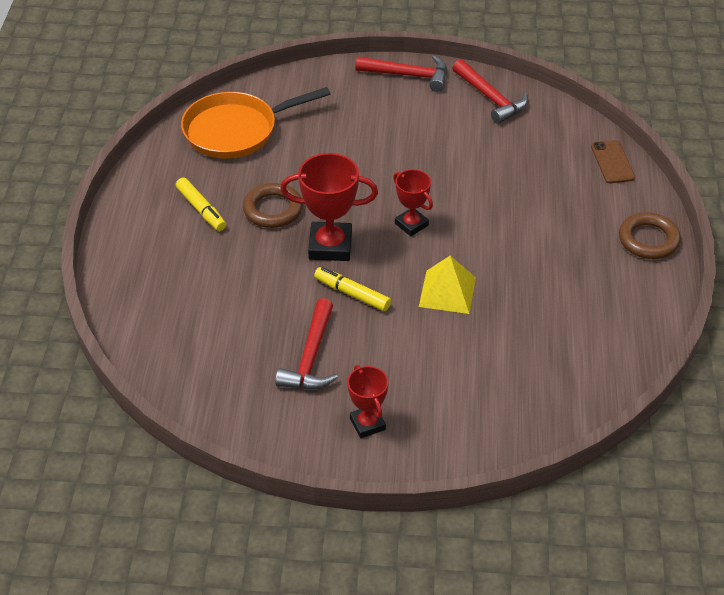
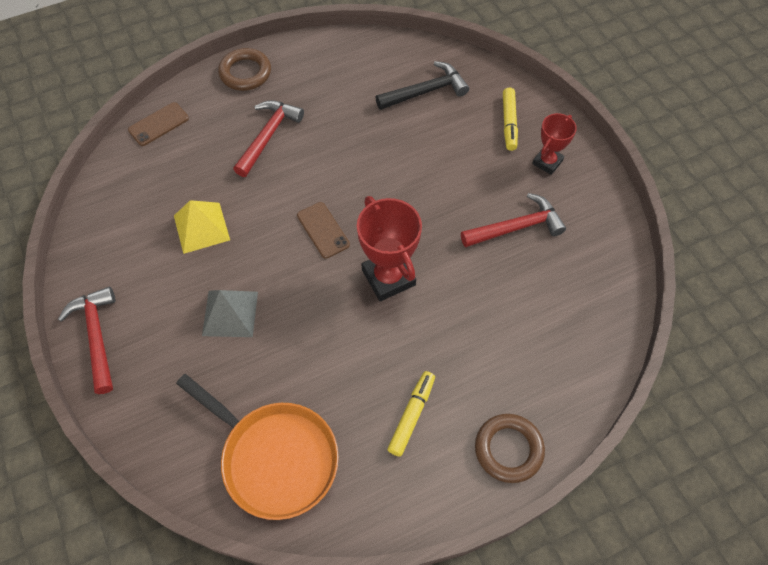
camera: 120 degrees left, 15 degrees up
(273, 209) = (372, 350): brown ring -> brown ring (508, 449)
(352, 294) = (432, 233): yellow marker -> yellow marker (509, 123)
(372, 145) = (230, 313): none -> grey pyramid
(411, 224) = (323, 230): red trophy -> brown phone
(447, 292) = (385, 171): yellow pyramid -> yellow pyramid (201, 227)
(491, 98) = (105, 246): red hammer -> red hammer (268, 136)
(533, 370) = (426, 91): none -> black hammer

